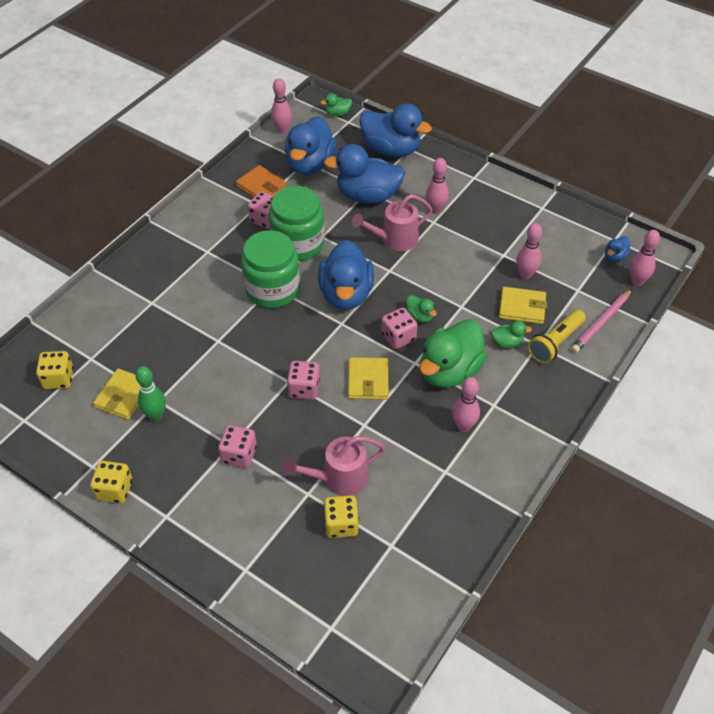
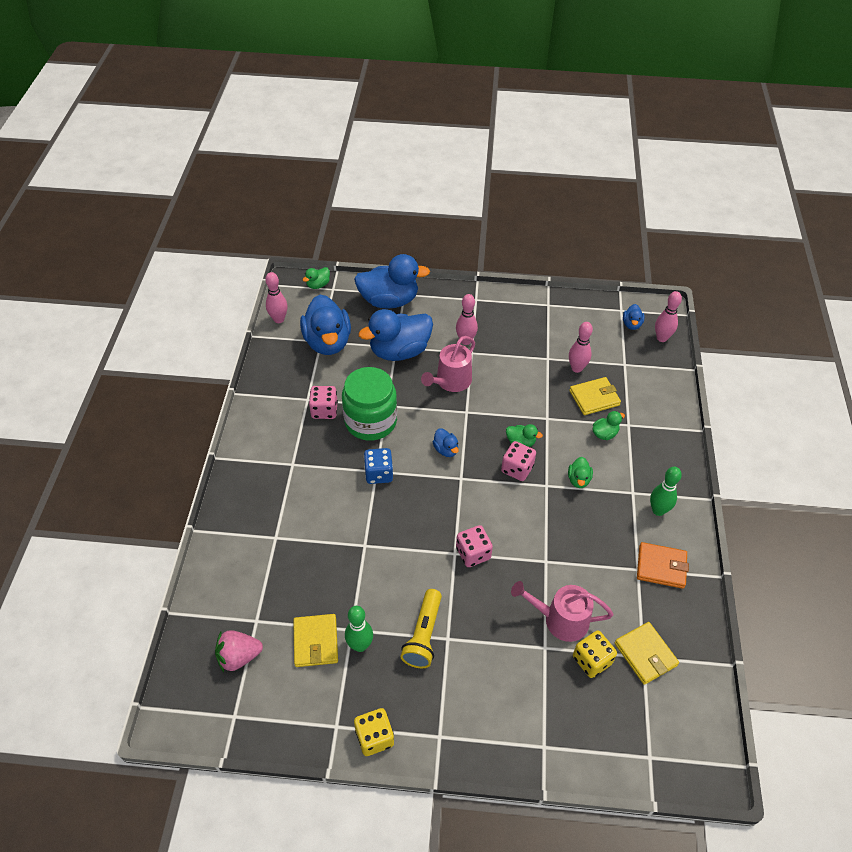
camera: 30 degrees left, 0 degrees up
(58, 379) = (239, 657): yellow dice -> pink strawberry
(239, 455) = (461, 643): pink dice -> none
(261, 186) = (298, 381): orange wallet -> orange wallet (661, 567)
(272, 289) = (379, 474): green jar -> blue dice
(339, 478) = (560, 620): pink watering can -> pink watering can turned 60 degrees clockwise
(346, 294) = (446, 450): blue duck -> blue duck, size x0.44
(368, 380) = (520, 519): yellow wallet -> yellow wallet (645, 654)
(449, 371) = (578, 480): green duck -> green duck, size x0.44
(463, 426) = (623, 522): pink bowling pin -> none
(506, 431) = (658, 510): none -> green bowling pin
(555, 343) = (640, 417): yellow flashlight -> yellow flashlight (423, 635)
(601, 323) = (661, 384): pink pencil -> none

